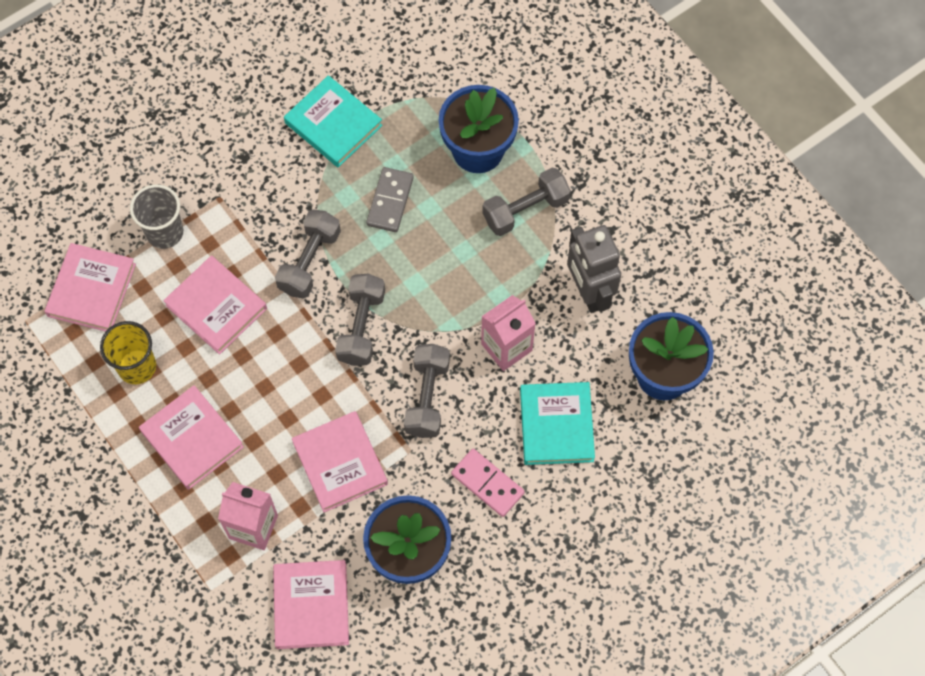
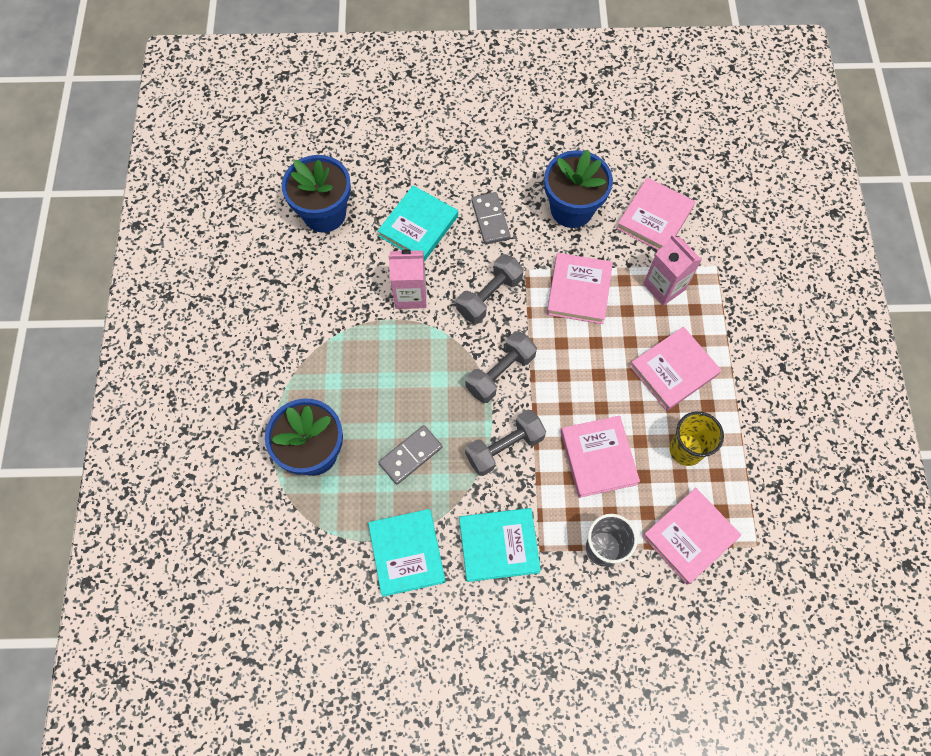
camera: 145 degrees left, 0 degrees up
(192, 439) = (673, 370): pink book -> pink book turned 60 degrees clockwise
(258, 178) = (499, 545): none -> turquoise book
(487, 483) = (490, 219): pink domino -> grey domino
(525, 210) = (318, 381): grey dumbbell -> none
(588, 292) = (325, 295): grey robot -> none

